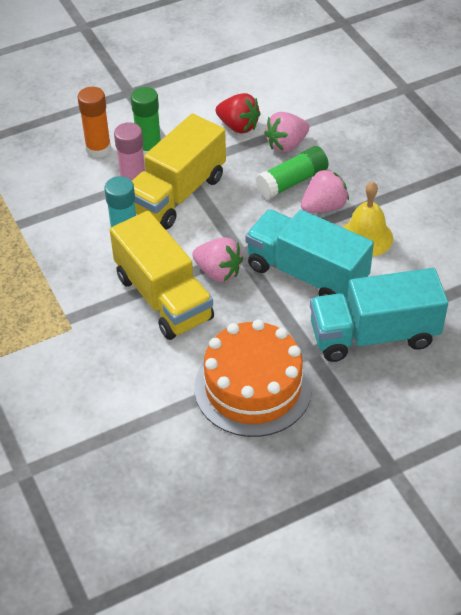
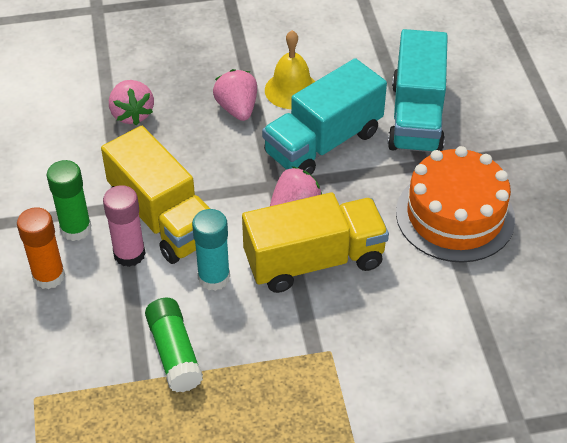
camera: 75 degrees left, 0 degrees up
(238, 126) = (81, 145): red strawberry -> none
(292, 181) = (190, 123): green glue stick -> green glue stick (174, 353)

